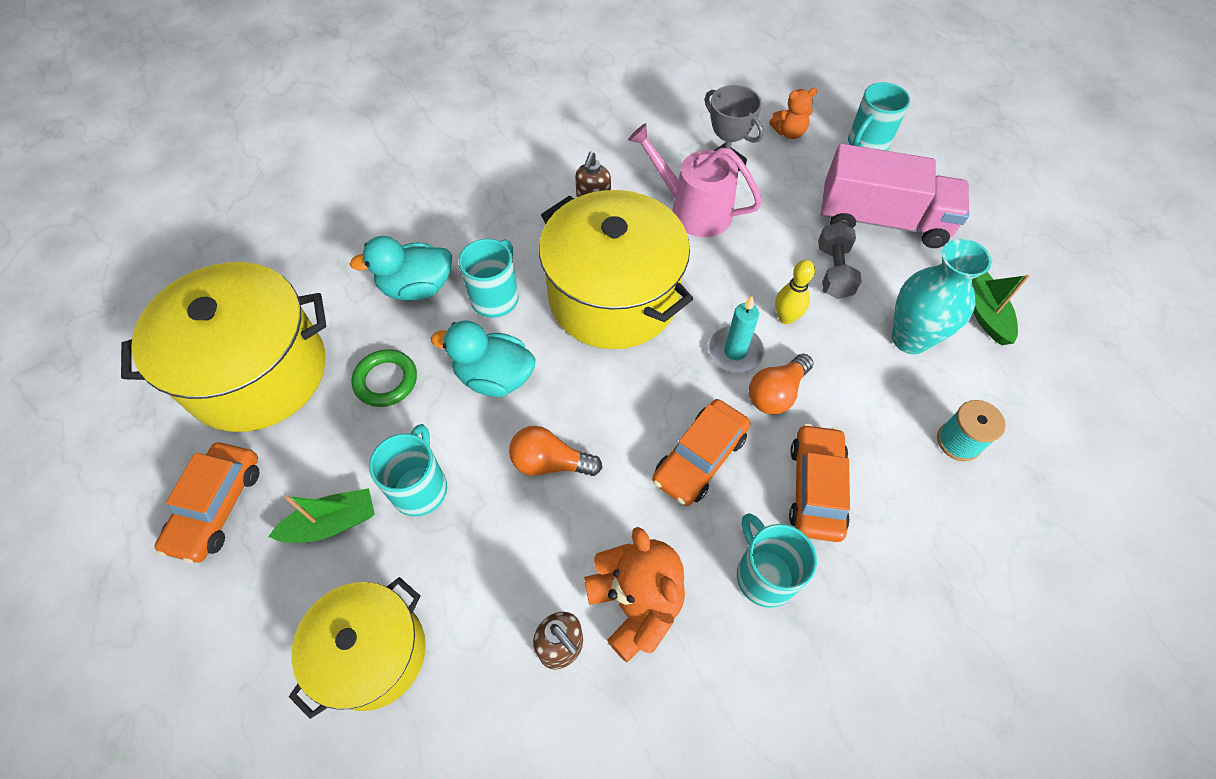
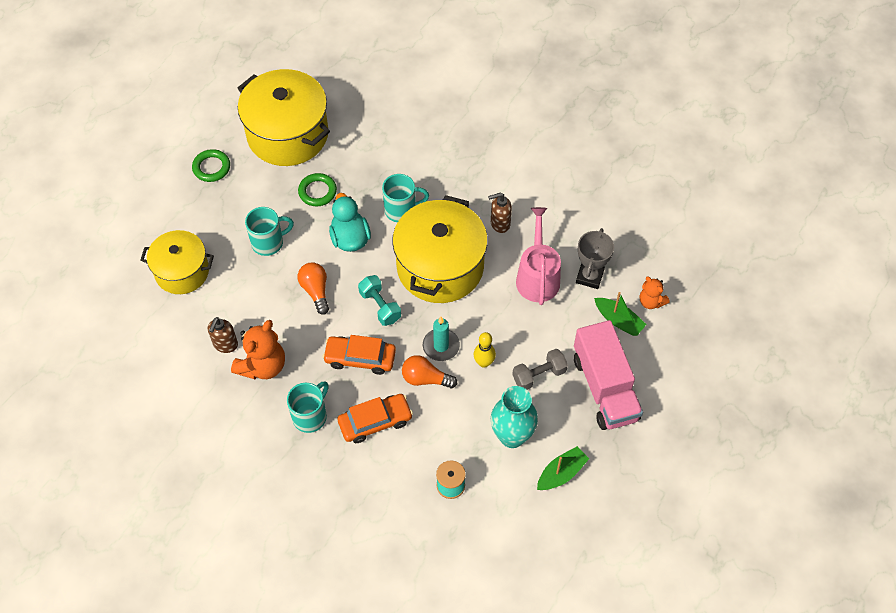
camera: 60 degrees right, 0 degrees up
(217, 506) = (211, 167): orange car -> green ring
(332, 523) = (230, 218): green boat -> green boat (618, 320)
(417, 287) = (383, 169): turquoise duck -> none
(629, 393) = (380, 306): none -> turquoise dumbbell
(867, 144) = (675, 353): turquoise mug -> none

